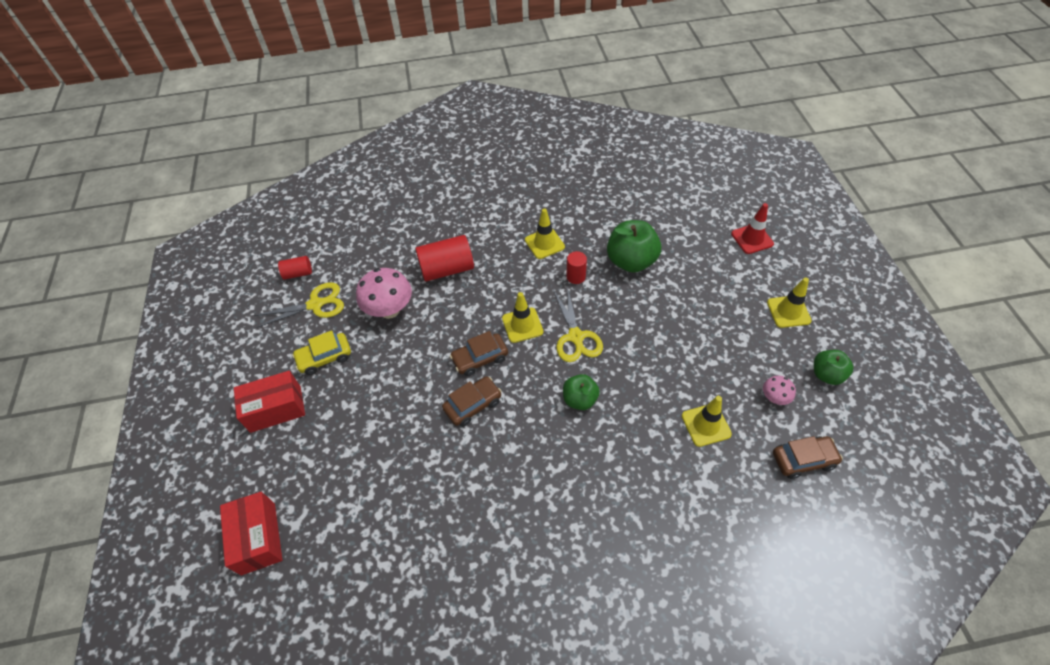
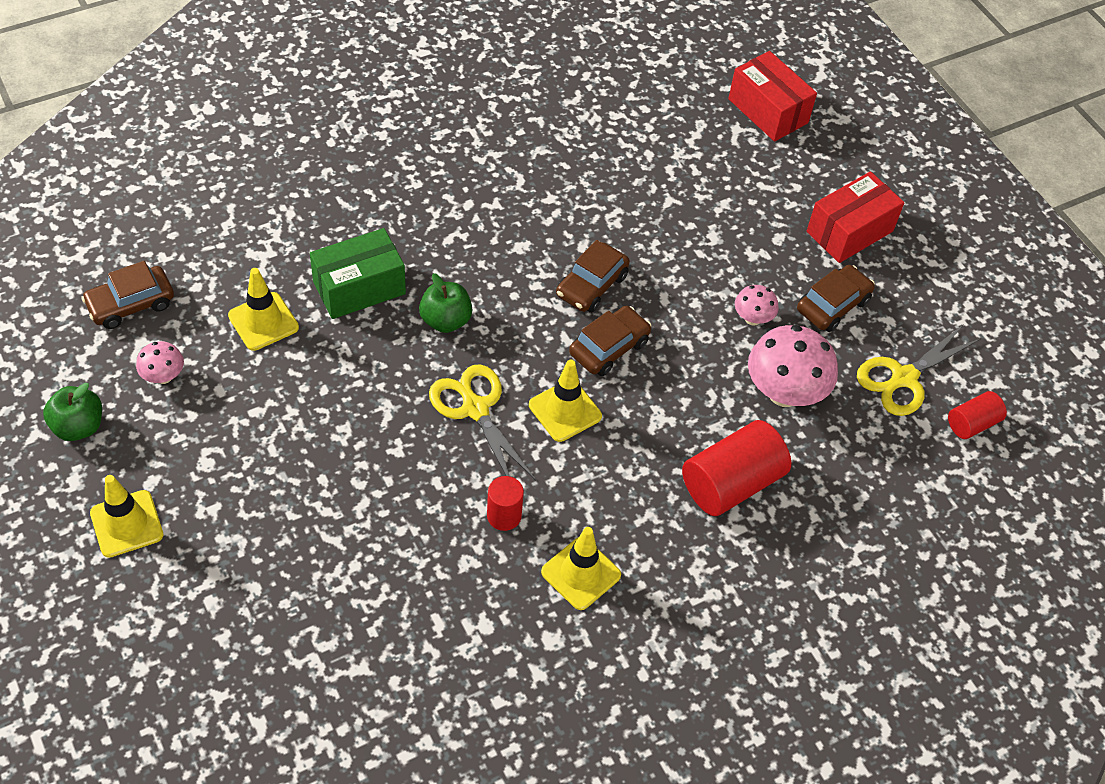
camera: 155 degrees right, 0 degrees up
(325, 357) = (833, 305): yellow car -> brown car
(380, 359) = (752, 318): none -> pink mushroom
(631, 261) = (412, 568): green apple -> none
(635, 438) = (359, 288): none -> green box
(752, 239) = (183, 671): red traffic cone -> none

